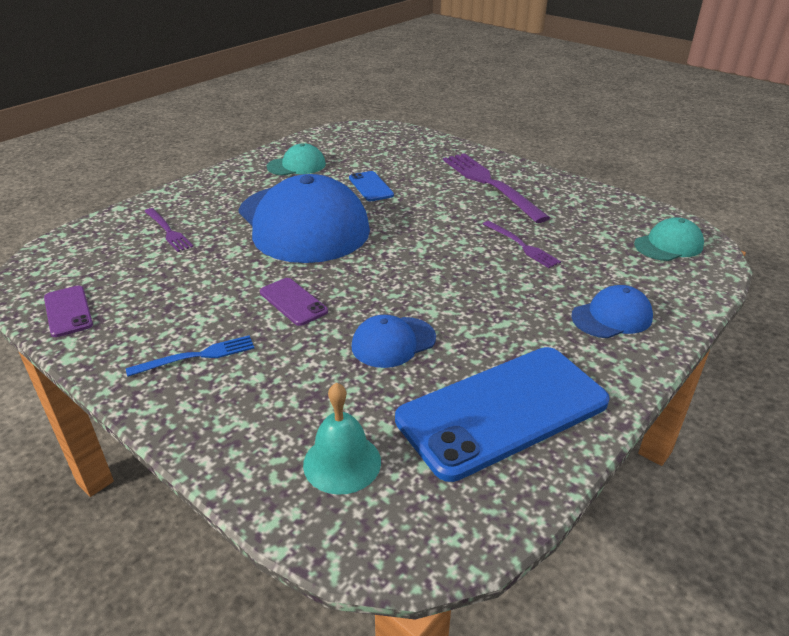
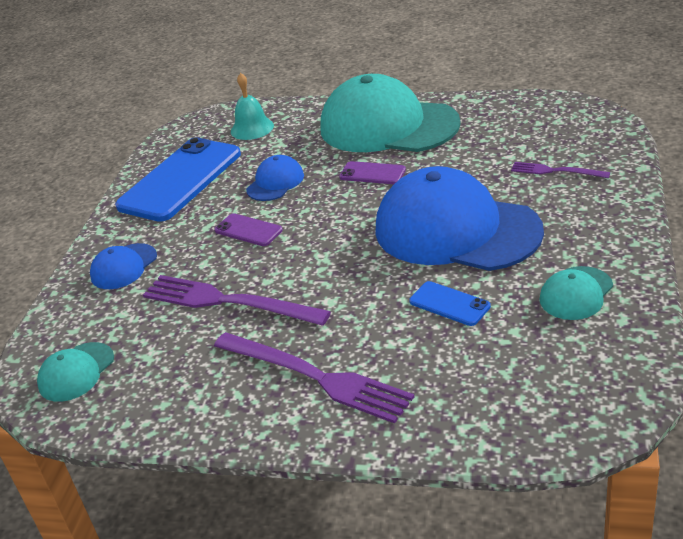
camera: 155 degrees right, 0 degrees up
(68, 311) = (508, 107): purple phone -> purple phone (248, 230)
(197, 356) = (388, 126): blue fork -> turquoise cap
(521, 245) = (228, 302): purple fork -> purple fork, size x1.88

